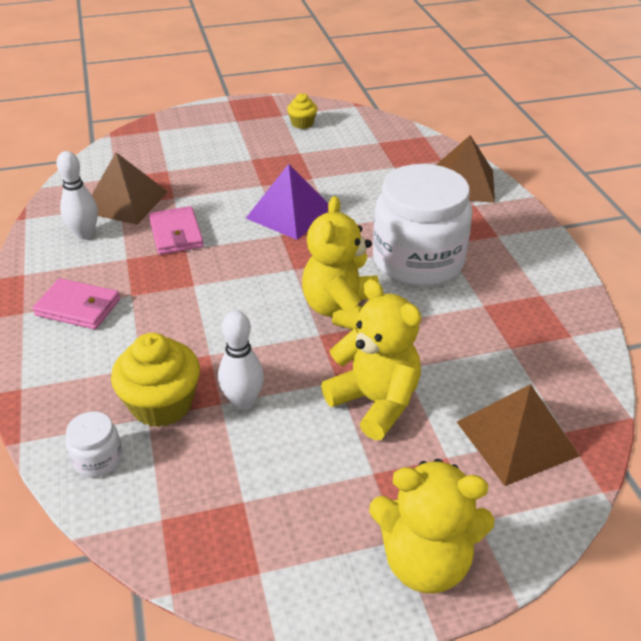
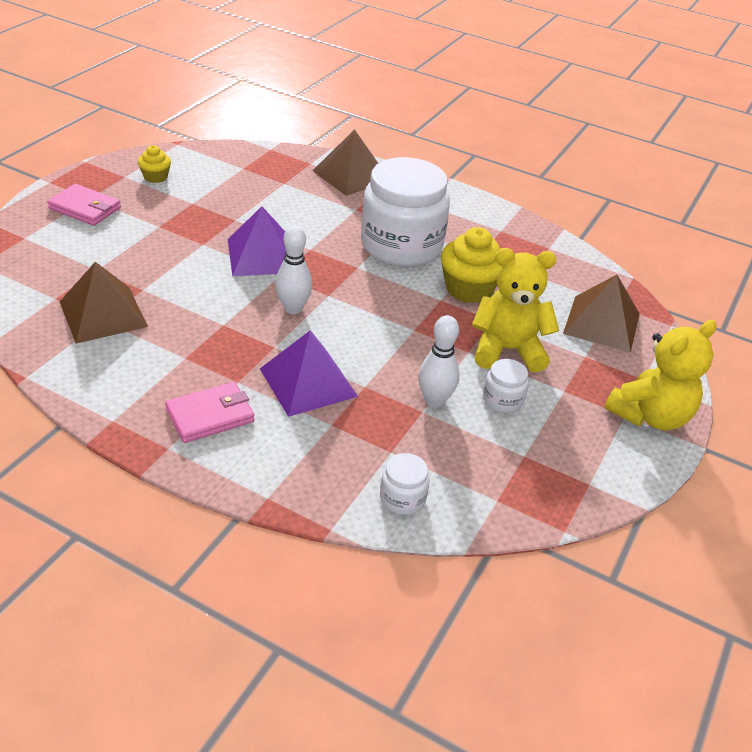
camera: 50 degrees left, 0 degrees up
(85, 234) = (113, 359): white bowling pin -> white bowling pin (293, 308)
(162, 404) = (386, 437): yellow cupcake -> yellow cupcake (469, 289)
(175, 325) = (308, 382): none -> purple pyramid
(176, 234) = (196, 317): pink wallet -> pink wallet (85, 208)
(301, 441) = (502, 400): none -> white jar
(341, 310) = (404, 306): yellow teddy bear -> none

